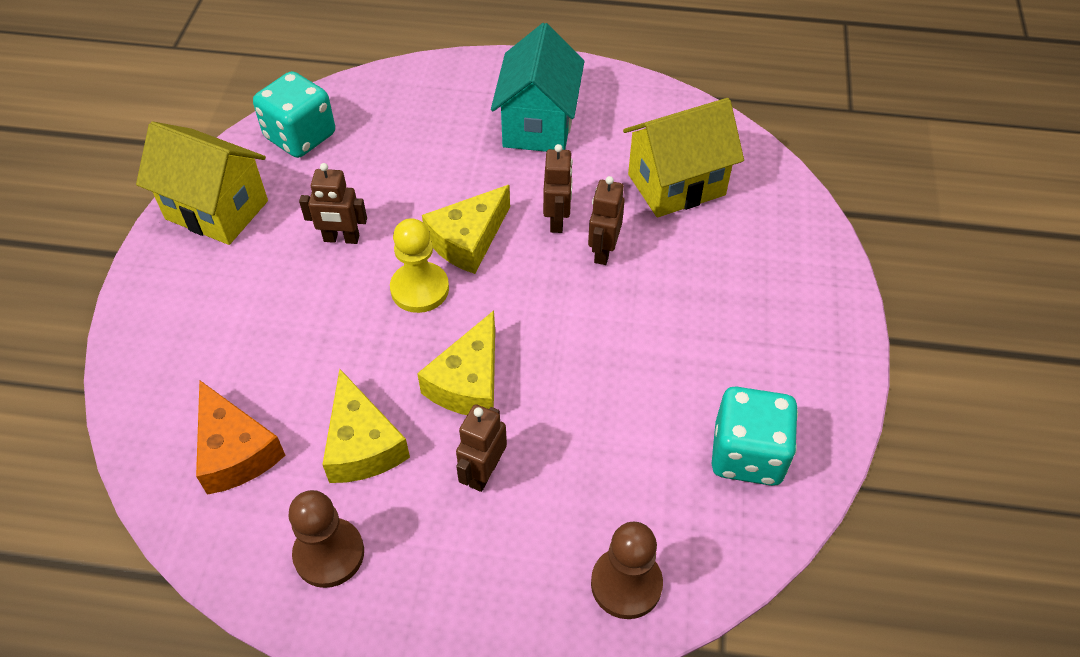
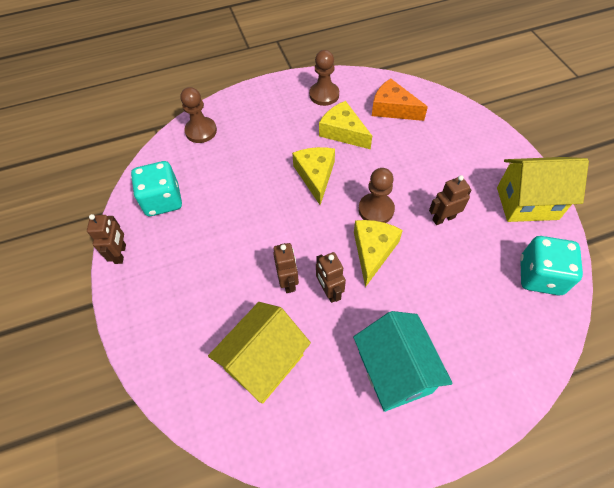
camera: 155 degrees right, 5 degrees up
(420, 289) = (376, 210): yellow pawn -> brown pawn
(483, 472) = (283, 143): brown robot -> brown robot (120, 254)

